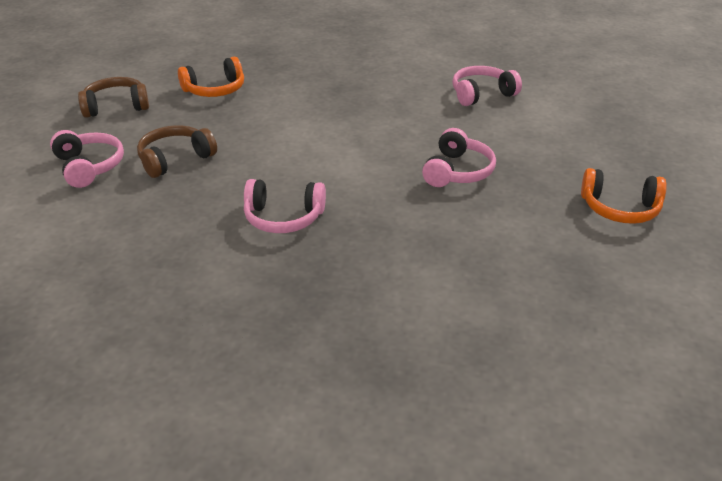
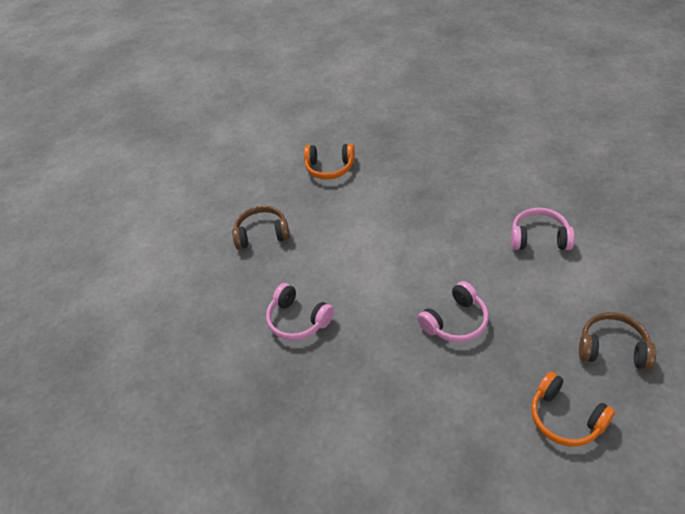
camera: 35 degrees right, 10 degrees up
(89, 167) = (206, 222): pink headphones -> none
(116, 106) = (254, 166): brown headphones -> brown headphones (612, 348)

